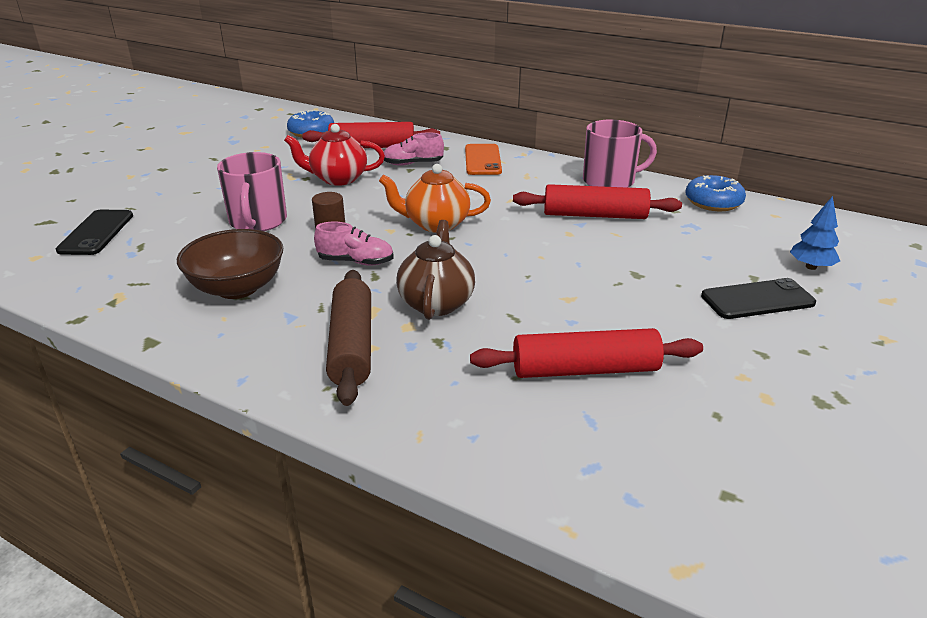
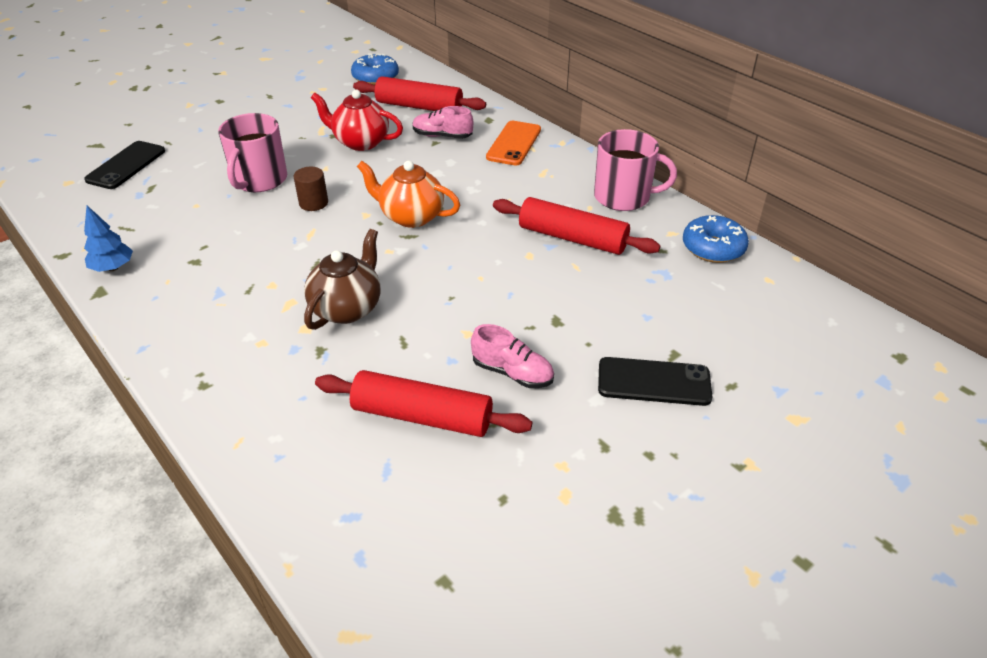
camera: 20 degrees right, 10 degrees up
(237, 288) = (197, 252): brown bowl -> none
(352, 346) = (247, 336): brown rolling pin -> none
(356, 262) = (310, 245): pink shoe -> pink shoe (512, 373)
(811, 267) = (748, 356): blue tree -> blue tree (113, 268)

